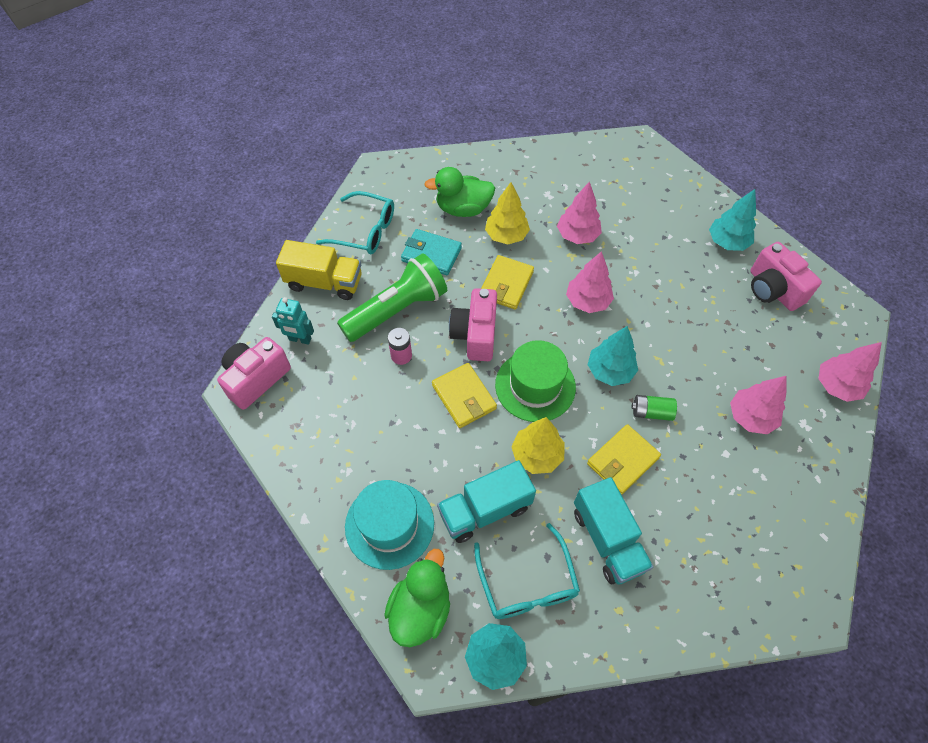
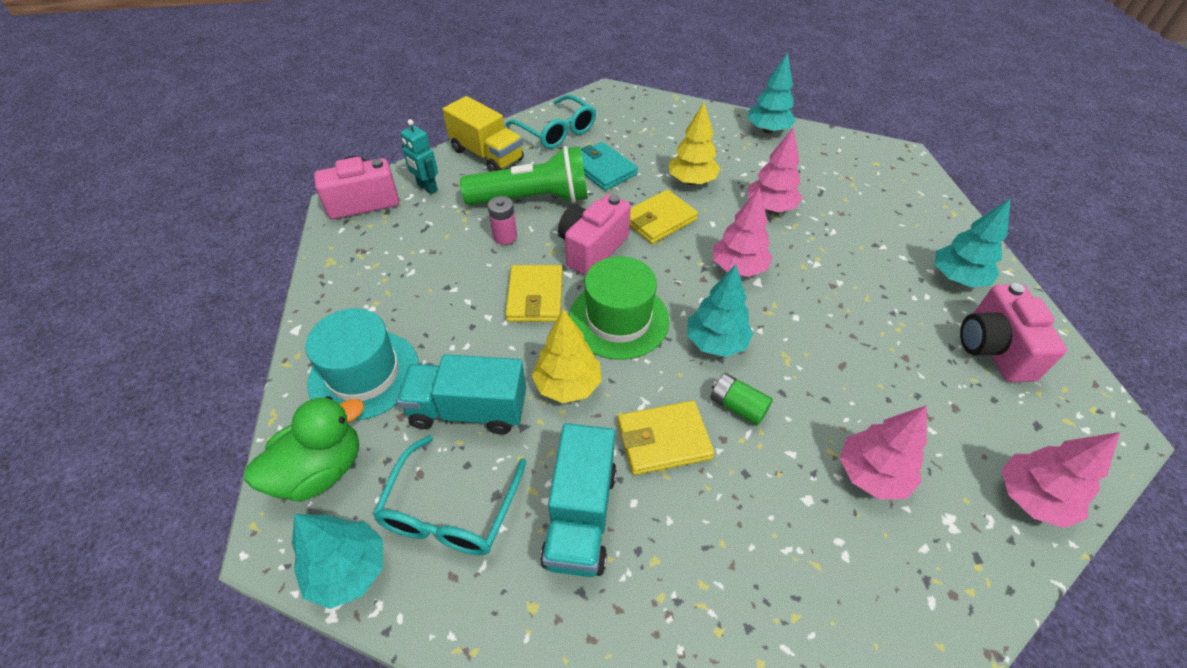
camera: 30 degrees right, 10 degrees down
(463, 209) = (664, 146): green duck -> none
(531, 158) = (768, 130): none -> turquoise tree

